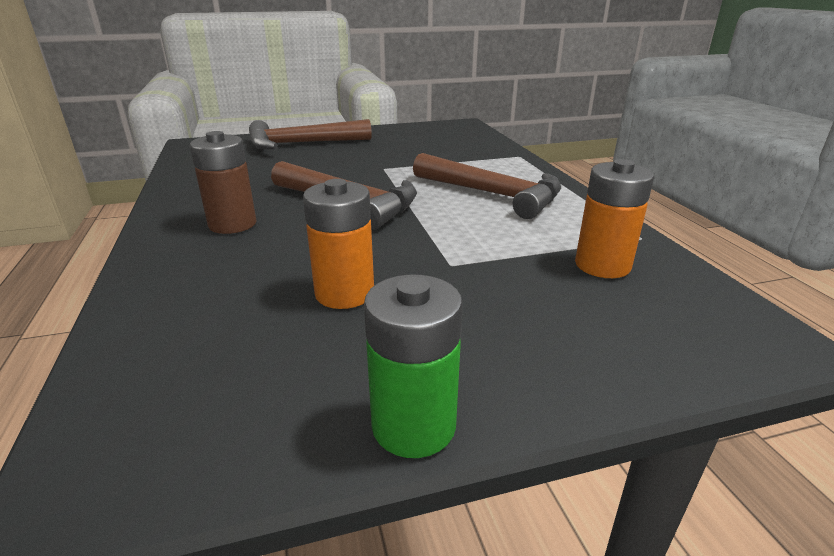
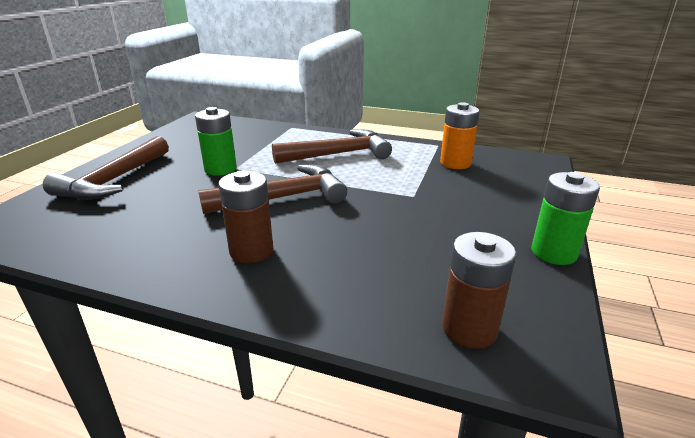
camera: 55 degrees left, 0 degrees up
(149, 388) = (469, 329): none -> brown battery
(344, 293) = (415, 235): orange battery -> none
(372, 164) = (220, 169): none -> green battery

